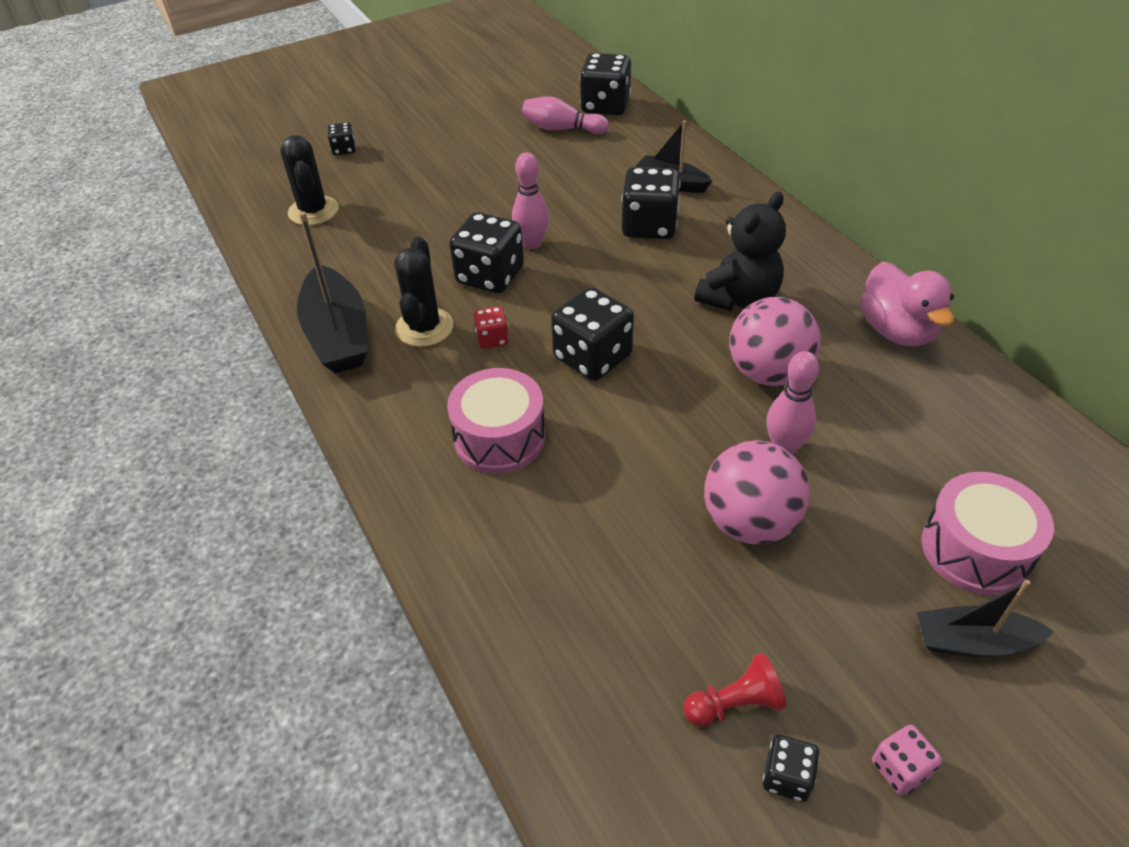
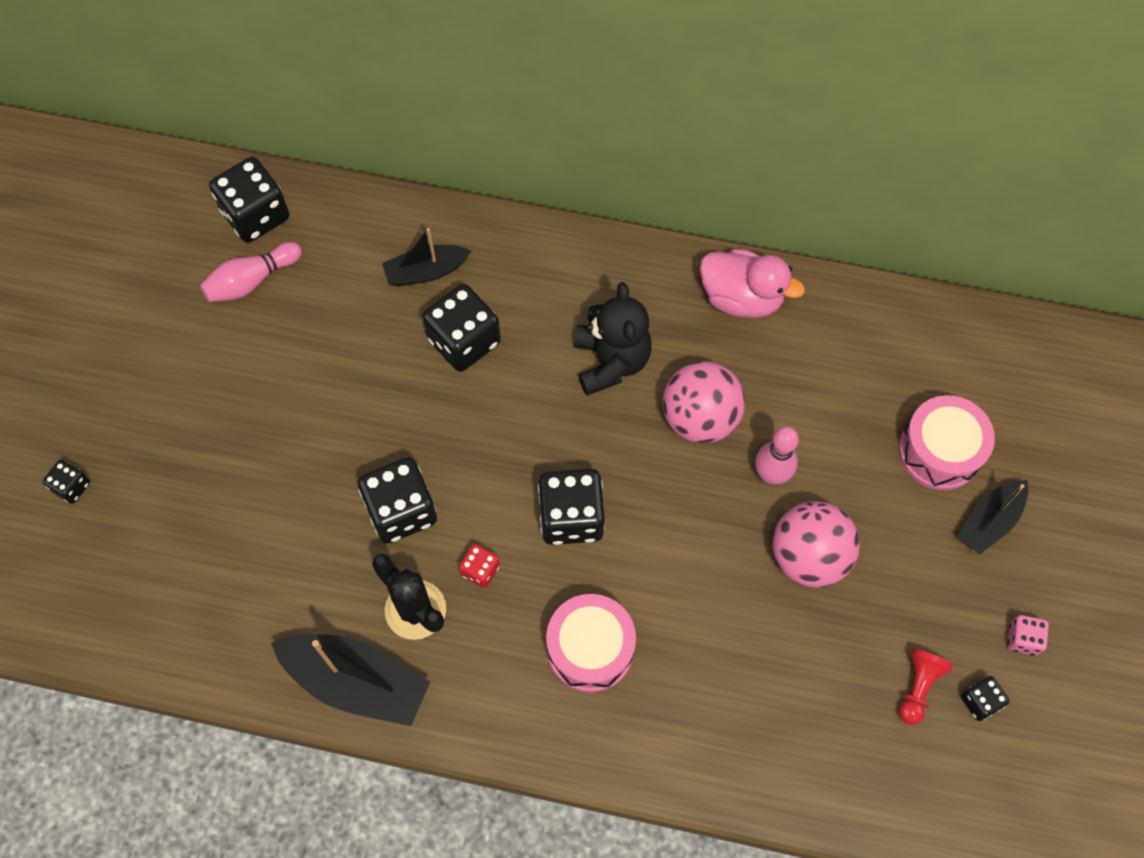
camera: 50 degrees left, 20 degrees up
(313, 211) = (150, 584): black cactus -> none
(532, 243) = (393, 445): pink bowling pin -> none

